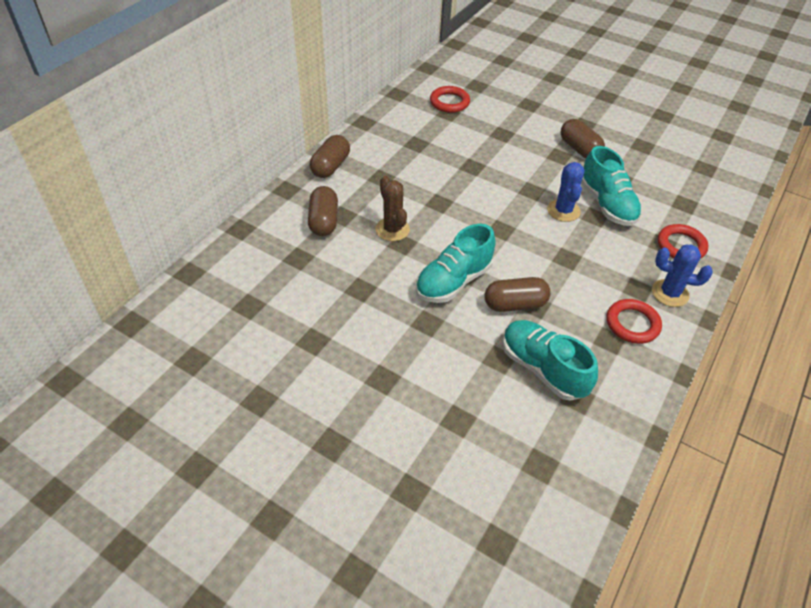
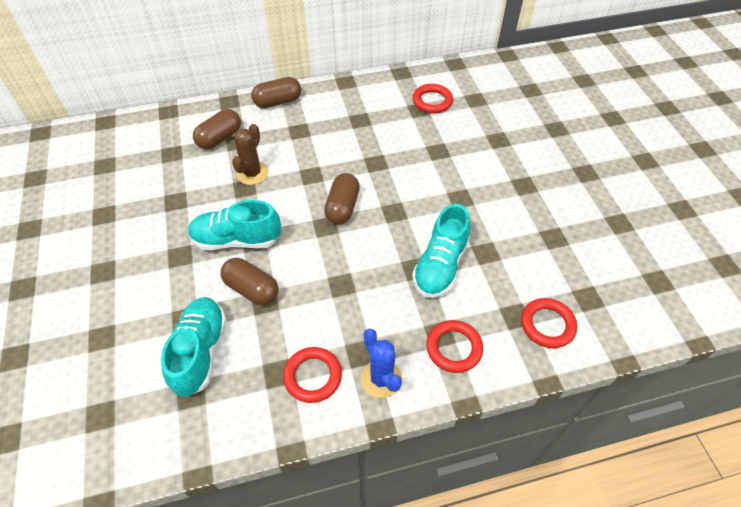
camera: 45 degrees right, 5 degrees up
(563, 211) = (395, 245): blue cactus -> none
(579, 149) = (486, 204): brown capsule -> brown capsule (342, 207)
(706, 197) = (547, 325): none -> red ring

